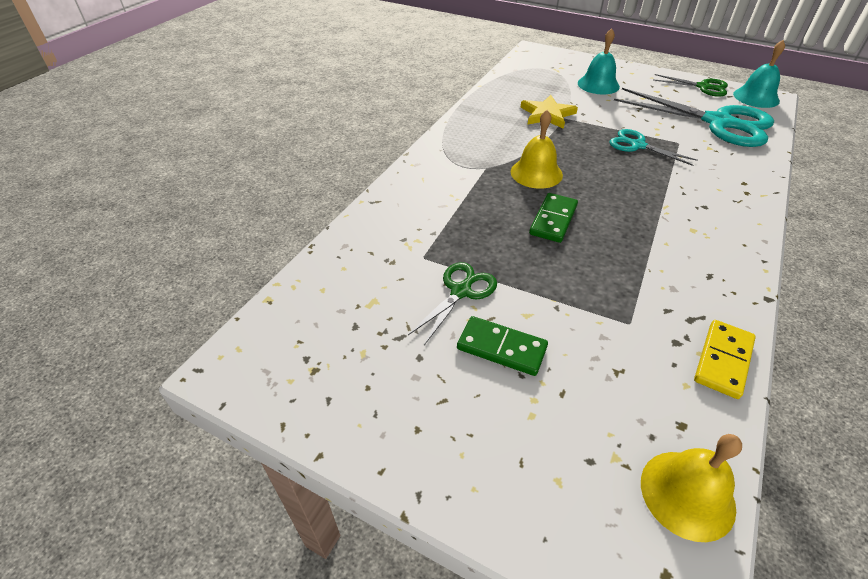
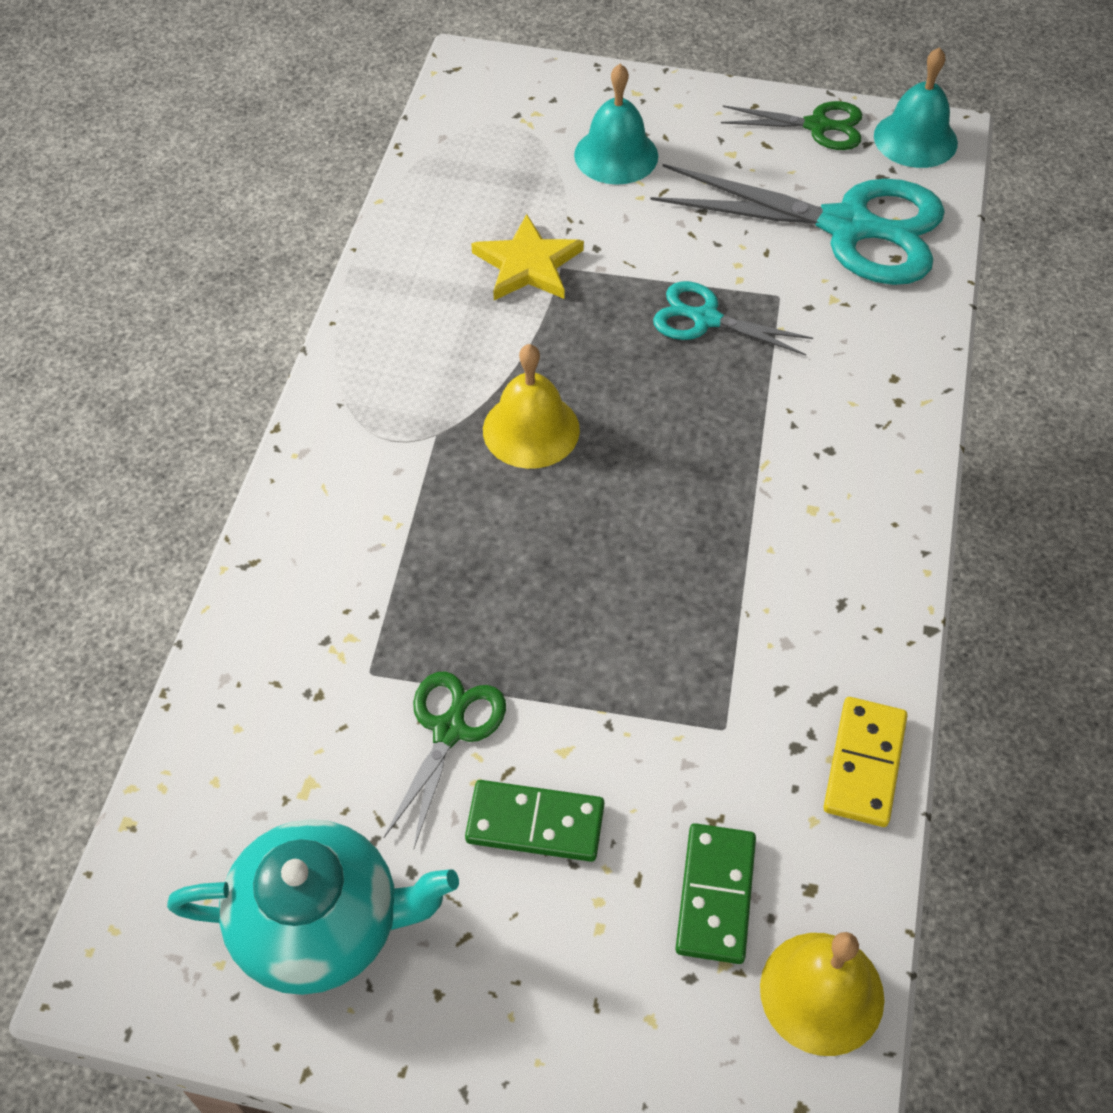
camera: 15 degrees left, 10 degrees up
(357, 373) = (321, 924): none -> turquoise teapot
(553, 220) = (578, 538): green domino -> green domino (716, 895)

